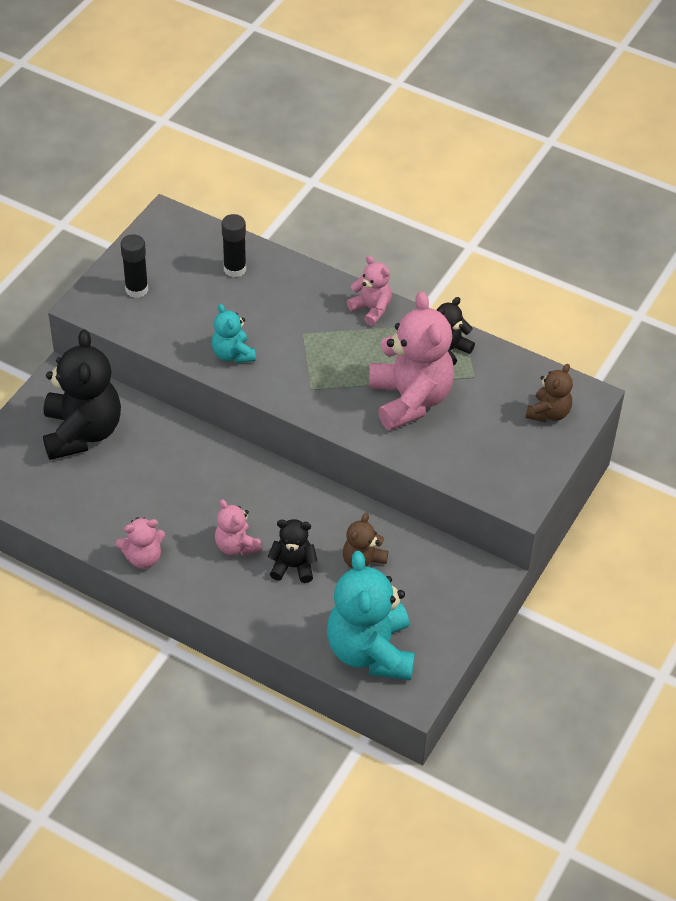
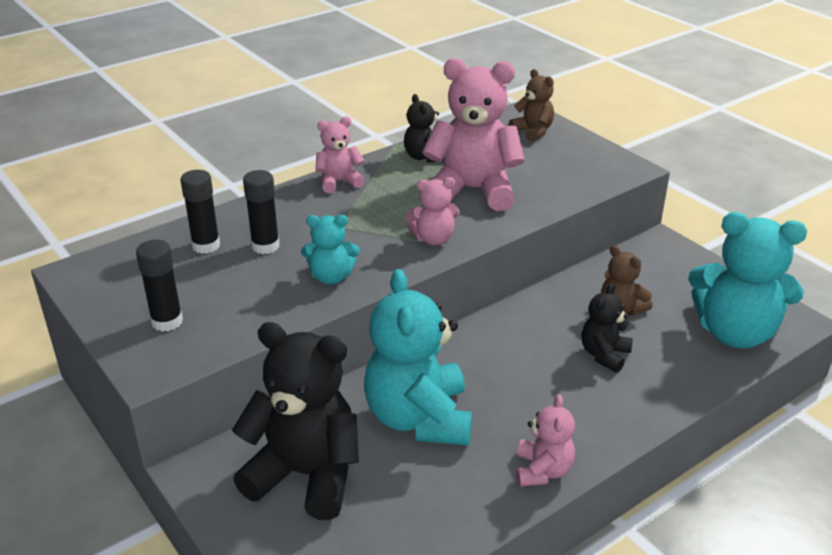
camera: 65 degrees left, 15 degrees down
(163, 473) = (419, 418): none -> turquoise teddy bear
(236, 546) = (558, 388): pink teddy bear -> pink teddy bear (433, 239)
(252, 302) = (265, 246): none -> black glue stick

